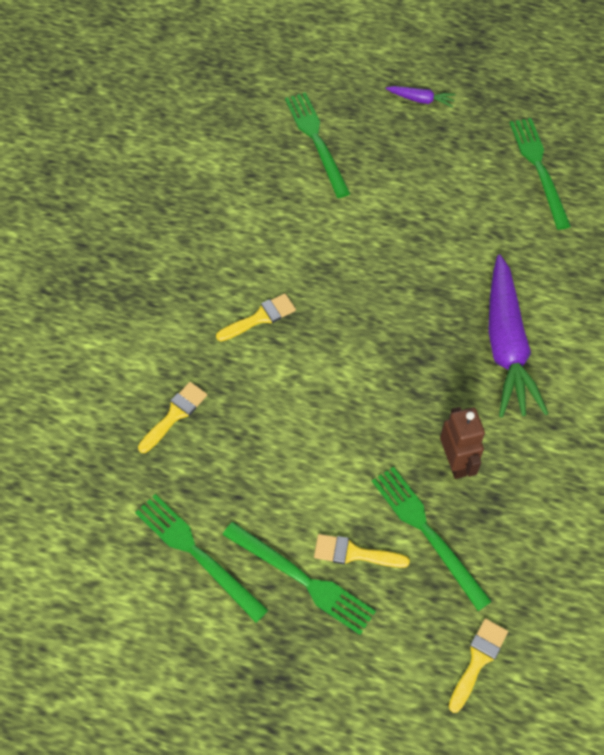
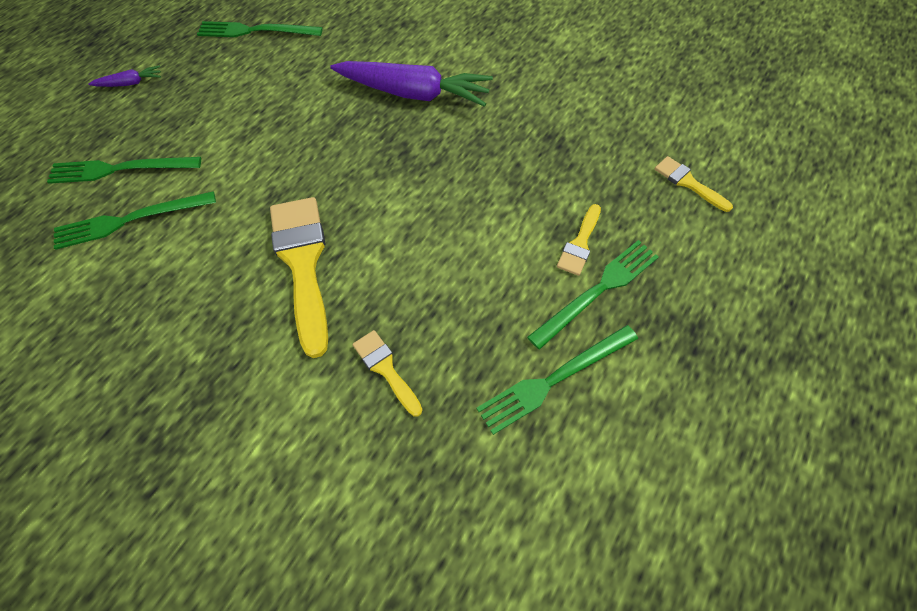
camera: 75 degrees left, 0 degrees up
(260, 317) = (303, 263): yellow brush -> yellow brush, size x1.97
(420, 100) = (130, 83): purple carrot -> purple carrot turned 45 degrees clockwise
(427, 533) = (571, 187): green fork -> green fork (130, 220)
(455, 462) = (510, 152): brown robot -> none

